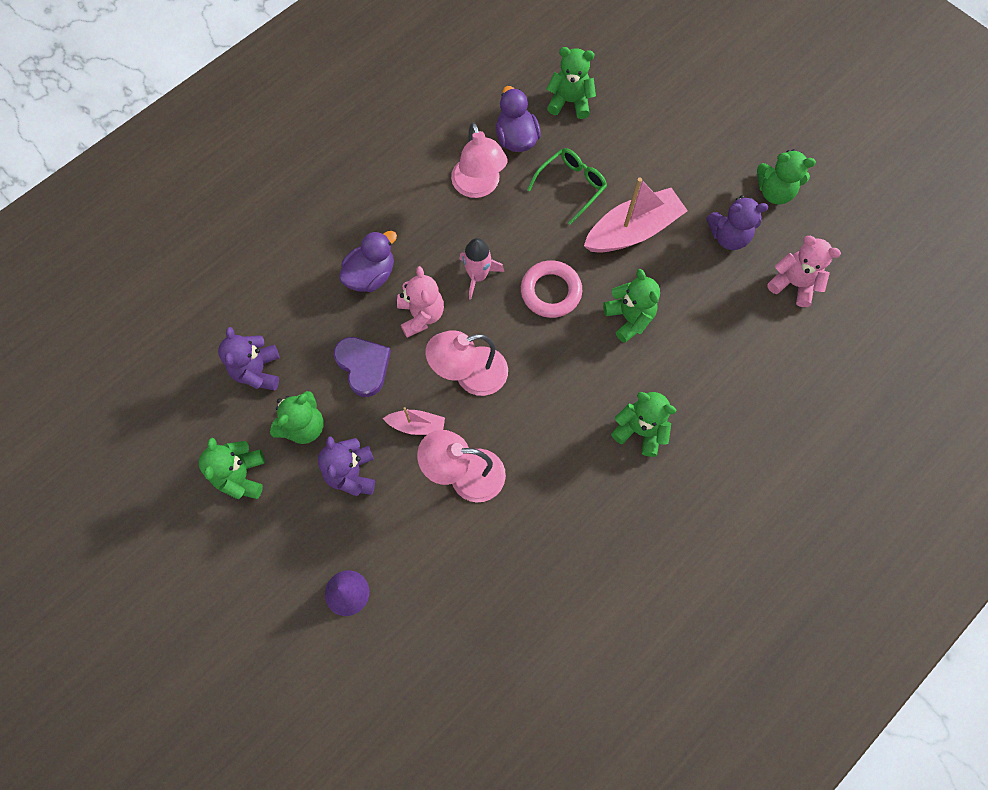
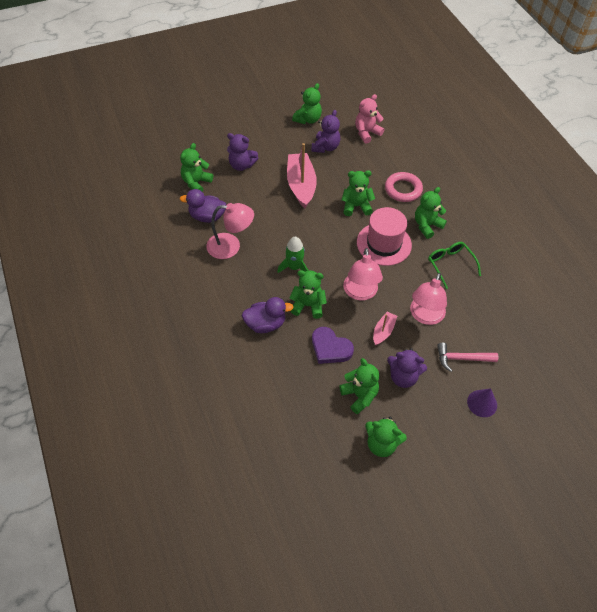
camera: 70 degrees left, 15 degrees down
(258, 371) = (307, 412): purple teddy bear -> purple teddy bear (241, 165)
(363, 366) = (330, 348): purple heart -> purple heart turned 135 degrees counterclockwise
(371, 275) = (265, 324): purple duck -> purple duck turned 105 degrees clockwise
(411, 546) = (462, 358): none -> pink hammer
(421, 315) = (308, 305): pink teddy bear -> green teddy bear
(478, 276) = (294, 267): pink rocket -> green rocket
(551, 291) = (322, 235): pink ring -> pink ring (403, 189)
(571, 186) = (256, 202): green glasses -> green glasses (450, 265)
(574, 379) = (384, 244): none -> pink hat

